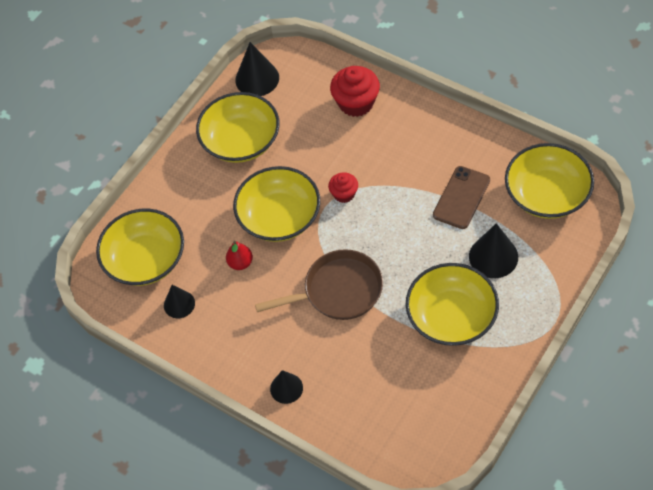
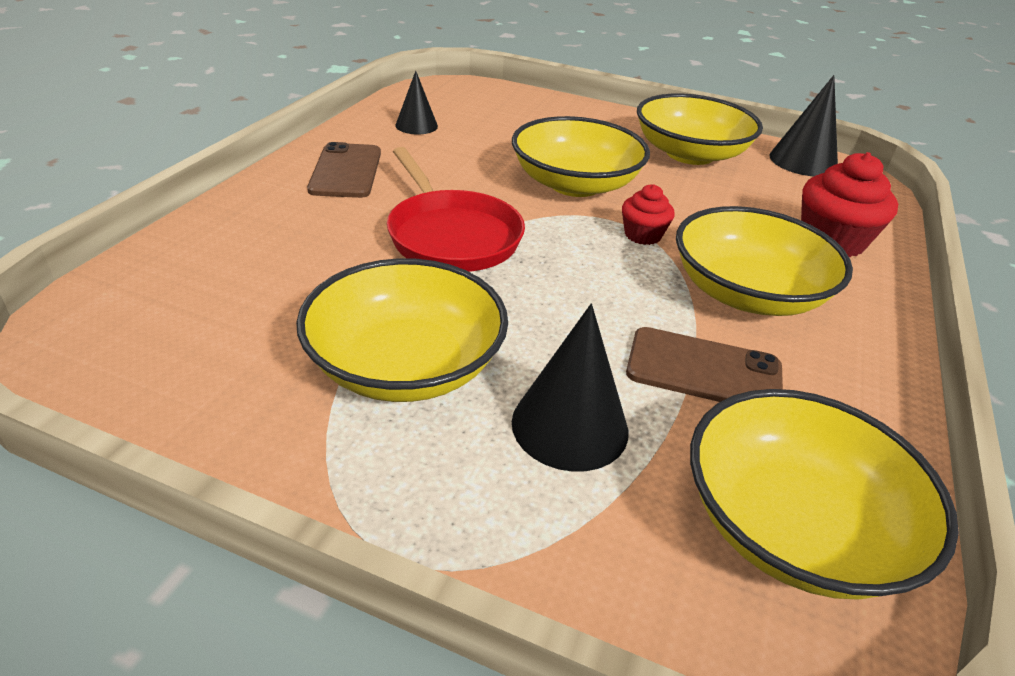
camera: 70 degrees right, 20 degrees down
(145, 259) = (479, 106): yellow bowl -> yellow bowl (747, 293)
(240, 263) = (487, 160): red pear -> none
(251, 348) = (346, 171): none -> brown phone
(286, 388) = (272, 198): black cone -> none
(338, 291) = (451, 235): brown pan -> red pan

